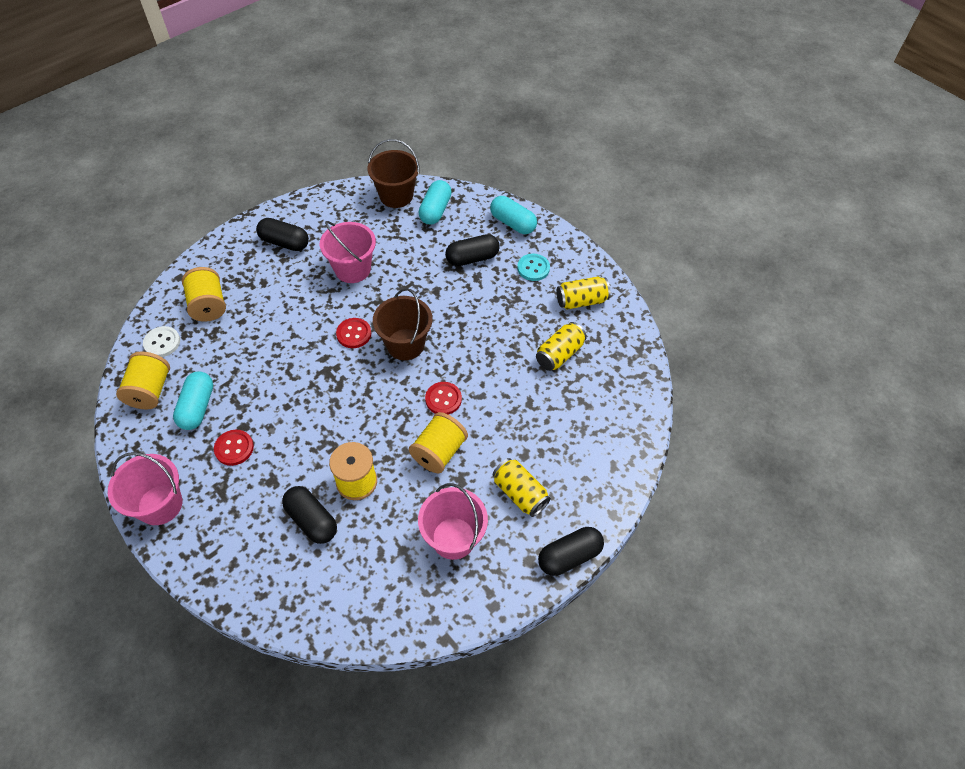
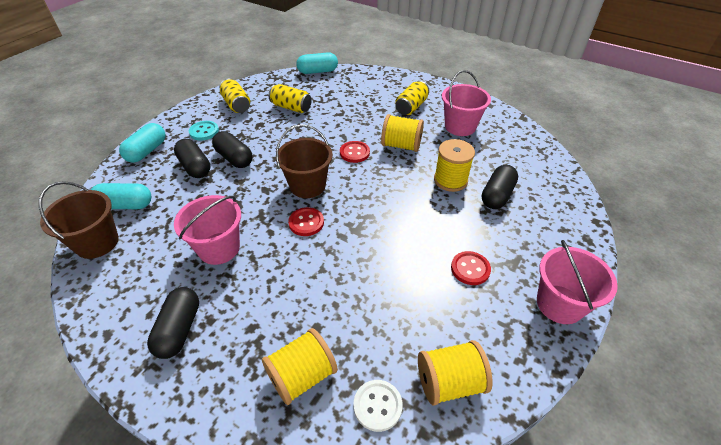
camera: 105 degrees left, 10 degrees down
(197, 407) = (445, 320): turquoise capsule -> turquoise capsule (317, 71)
(569, 556) = (440, 85): black capsule -> black capsule (234, 158)

